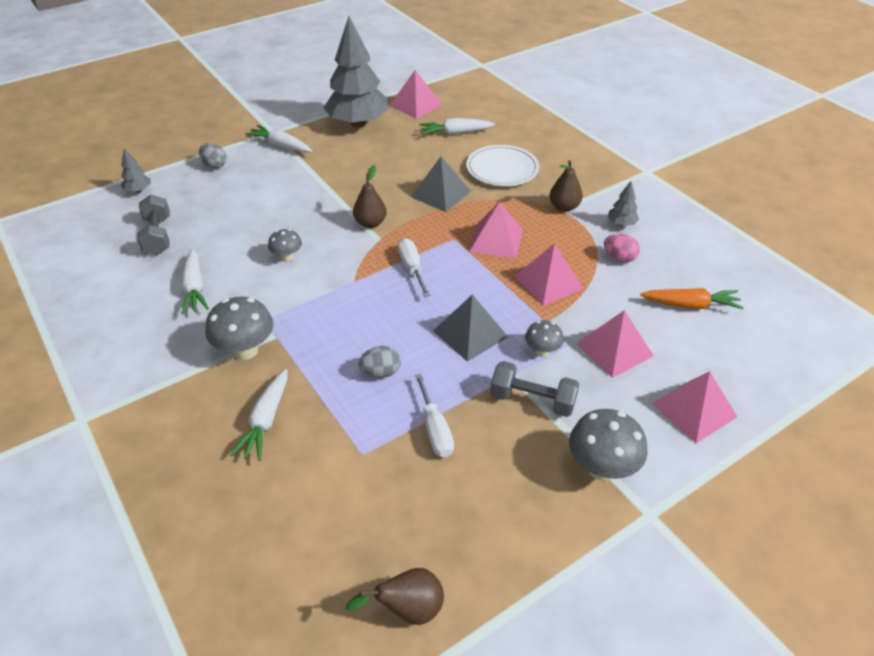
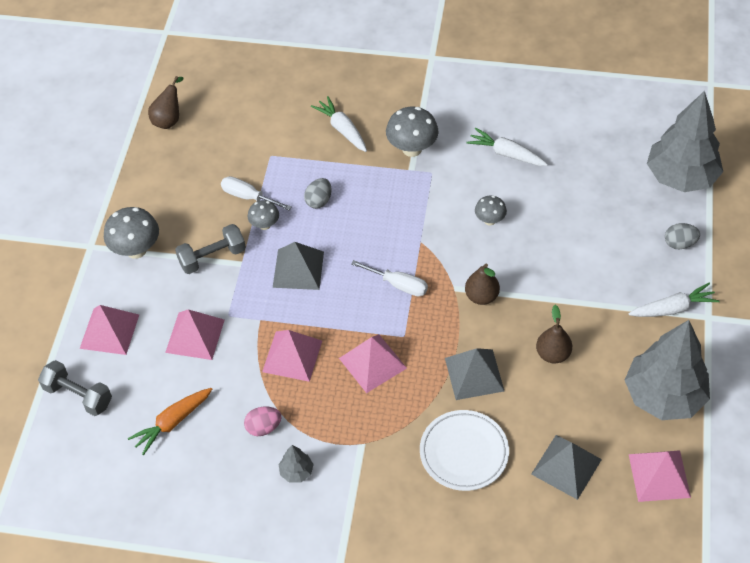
camera: 135 degrees right, 10 degrees up
(138, 190) = (681, 177): grey tree -> grey tree, size x2.47
(158, 236) = (596, 161): grey dumbbell -> grey dumbbell (78, 396)
(455, 133) = (566, 466): white carrot -> grey pyramid
(542, 351) = (239, 295): grey mushroom -> grey mushroom (264, 225)
(564, 207) = (361, 450): brown pear -> brown pear (552, 354)

